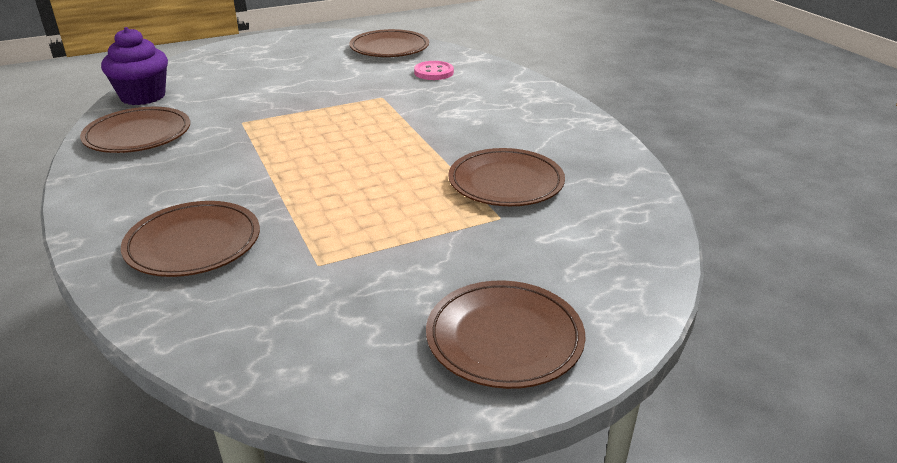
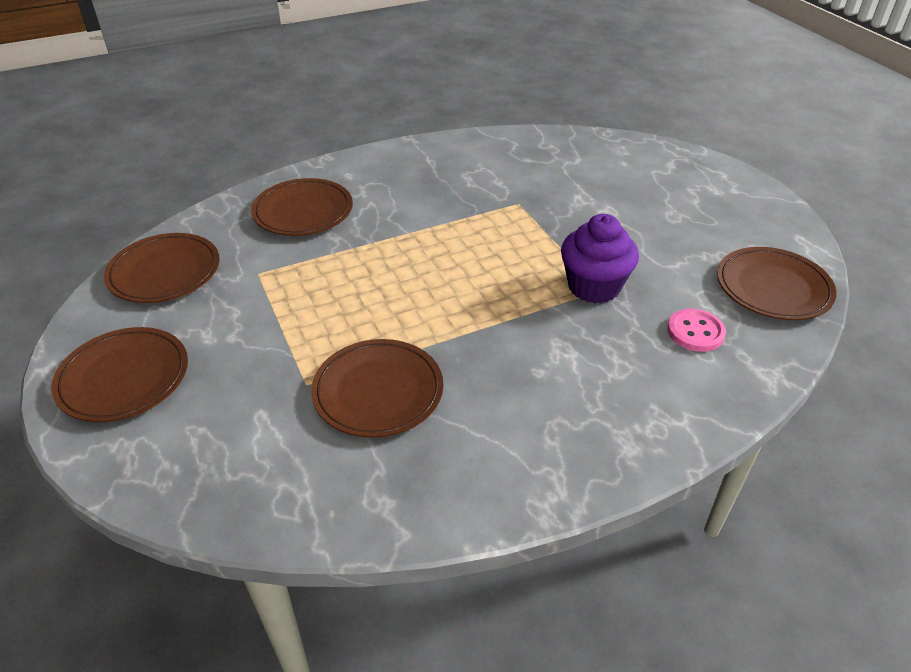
camera: 90 degrees right, 10 degrees up
(138, 135) = (486, 156): brown plate -> brown plate (164, 272)
(143, 96) = (568, 143): purple cupcake -> purple cupcake (594, 286)

